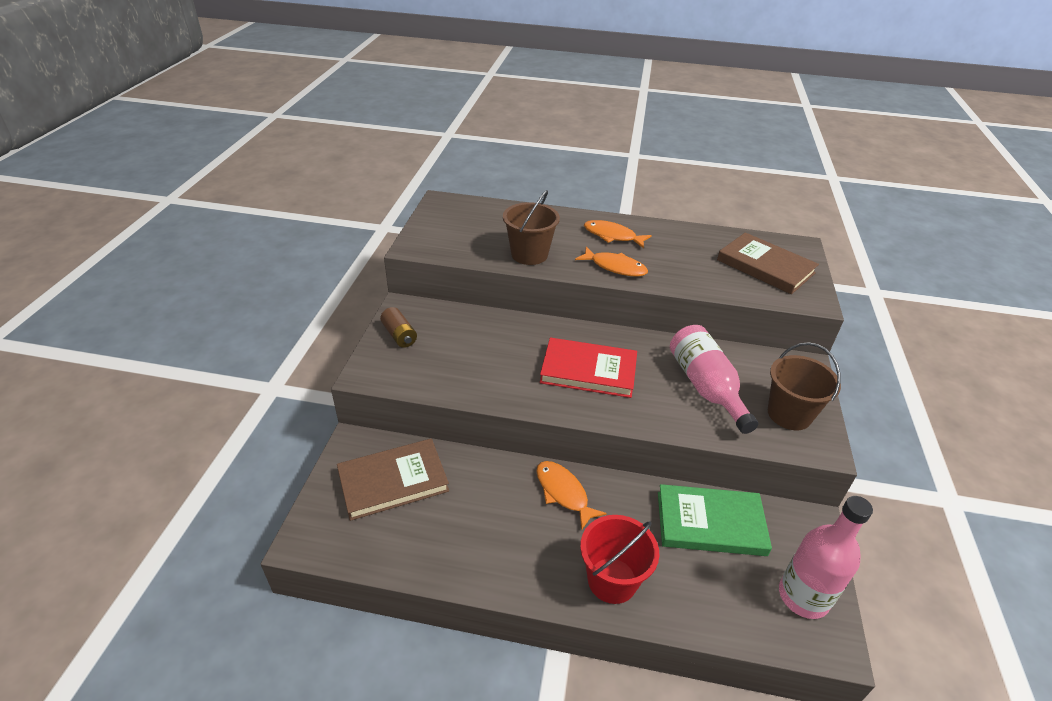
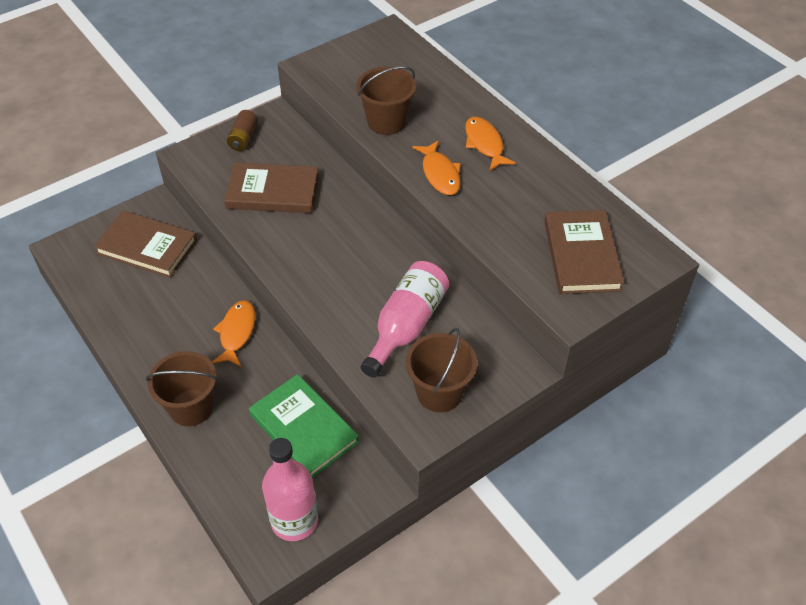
camera: 45 degrees right, 10 degrees up
(480, 359) = (273, 191): none -> brown book
(588, 371) = (335, 252): red book -> none
(612, 580) = (191, 407): red bucket -> brown bucket

